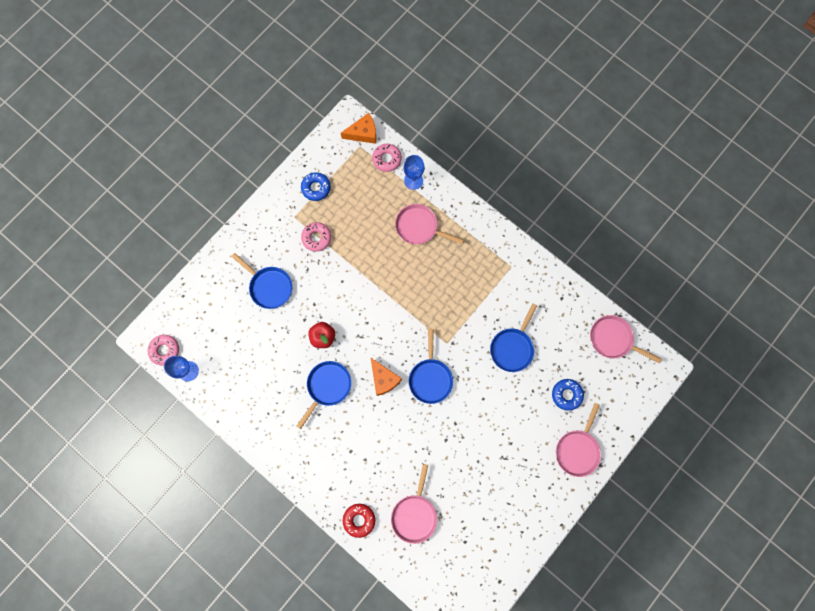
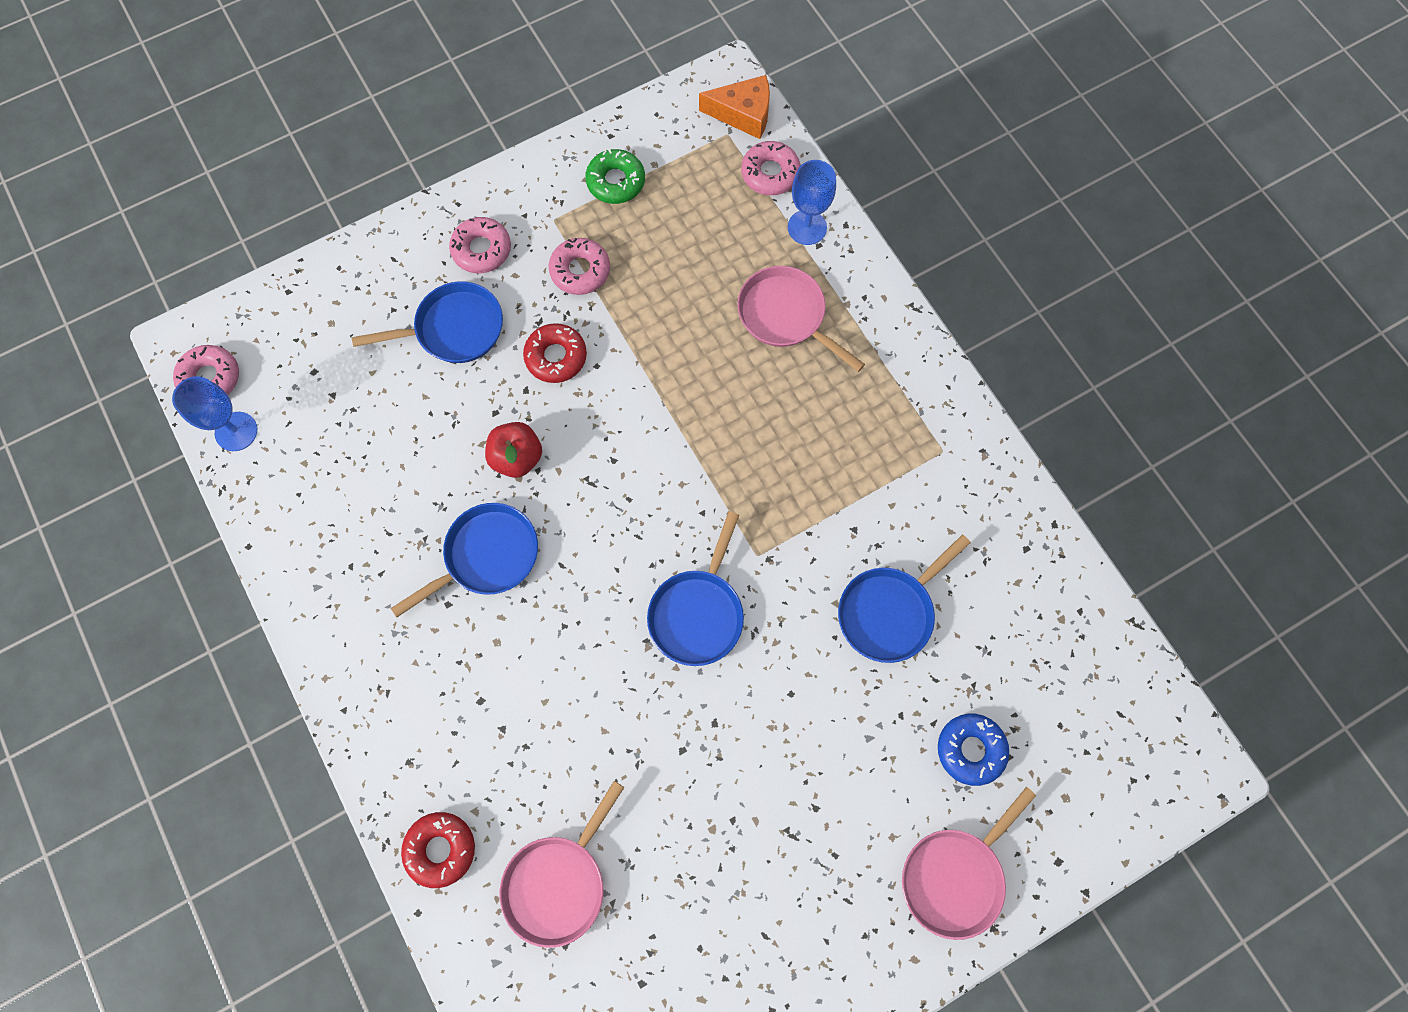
camera: 20 degrees right, 5 degrees down
(266, 243) = (482, 250): none -> pink donut
(269, 286) = (454, 329): blue pan -> blue pan turned 75 degrees counterclockwise
(316, 188) = (616, 181): blue donut -> green donut
(322, 283) = (556, 357): none -> red donut
(384, 379) = (603, 581): orange cheese -> none
(613, 339) = (1109, 670): pink pan -> none

